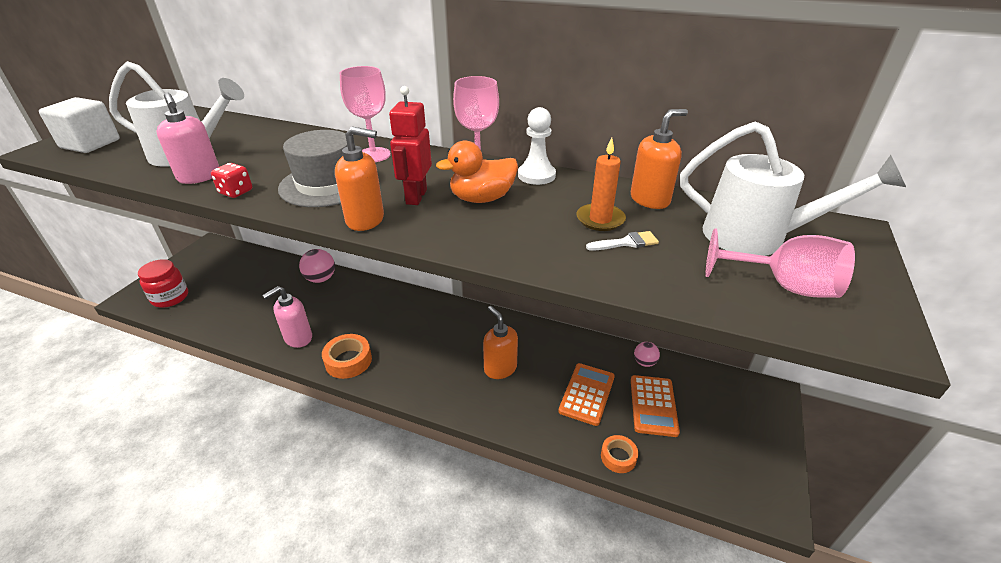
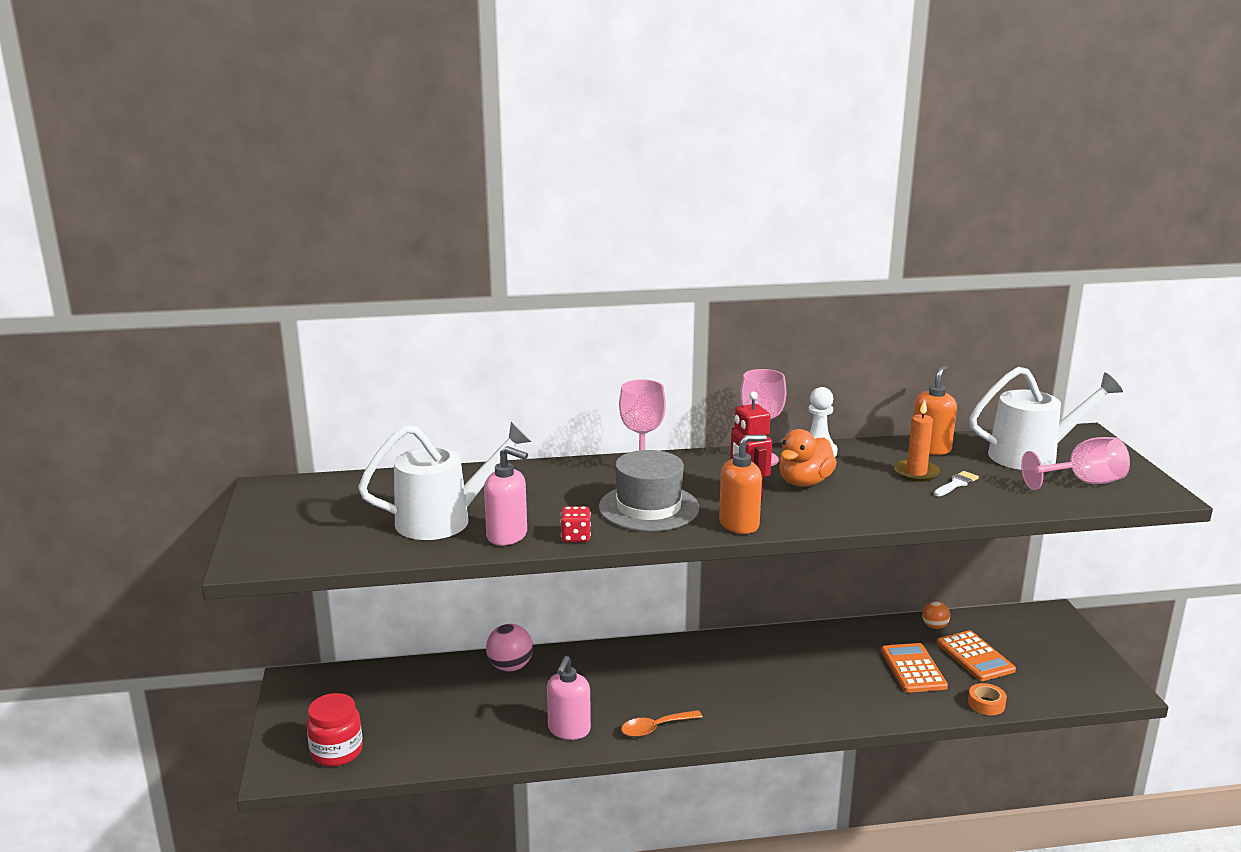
camera: 30 degrees left, 15 degrees down
(90, 144) = (295, 541): white cube -> none
(348, 361) = (655, 728): orange tape -> orange spoon
(500, 368) = (814, 678): orange soap dispenser -> none
(644, 362) = (934, 626): pink ball -> orange ball

